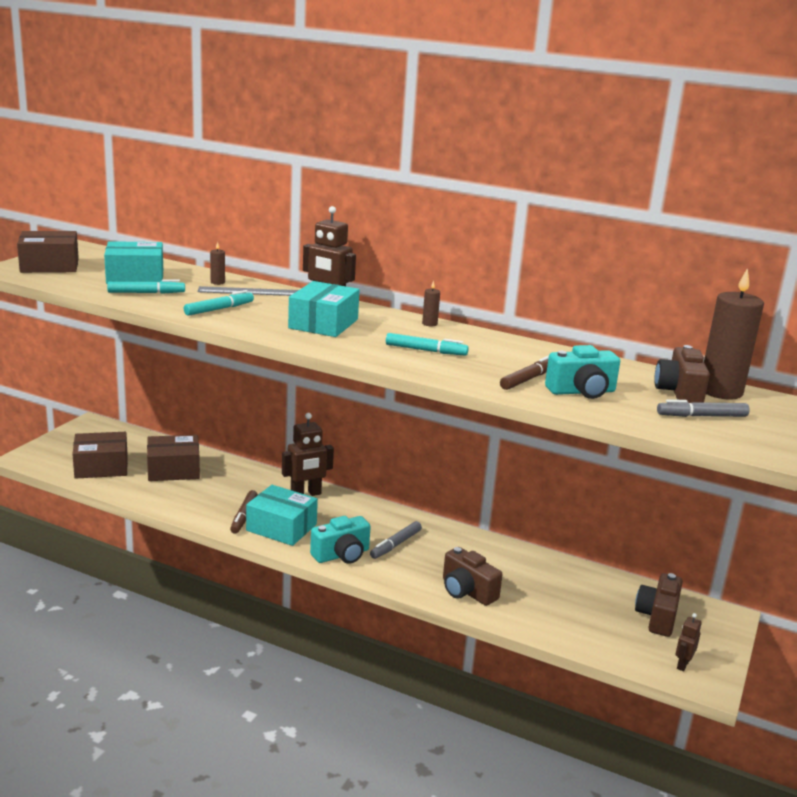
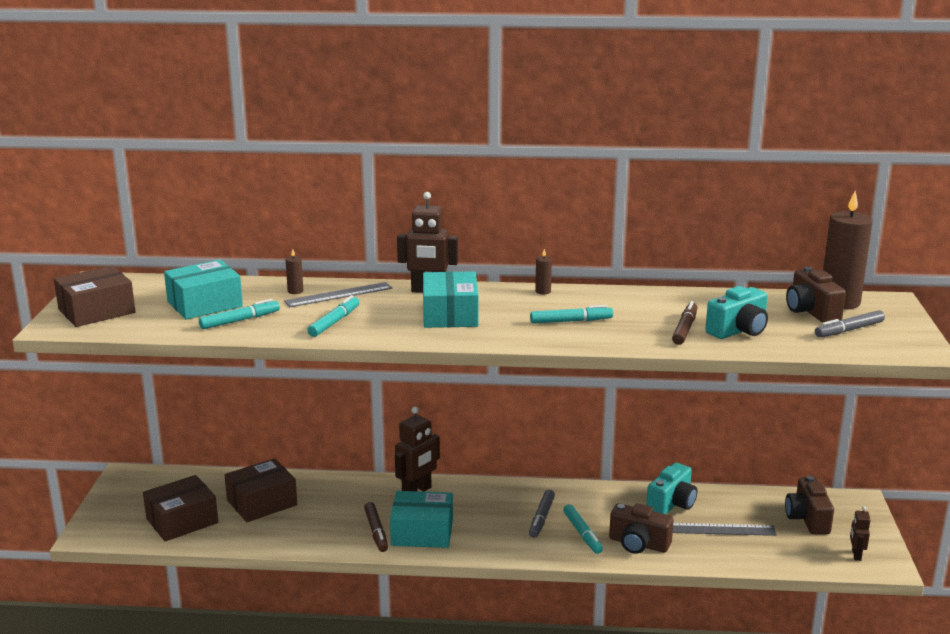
camera: 20 degrees left, 0 degrees up
(342, 555) = (501, 543): turquoise camera -> turquoise camera (672, 504)
(421, 568) = (582, 533): none -> turquoise marker
(559, 601) = (721, 529): none -> grey ruler

